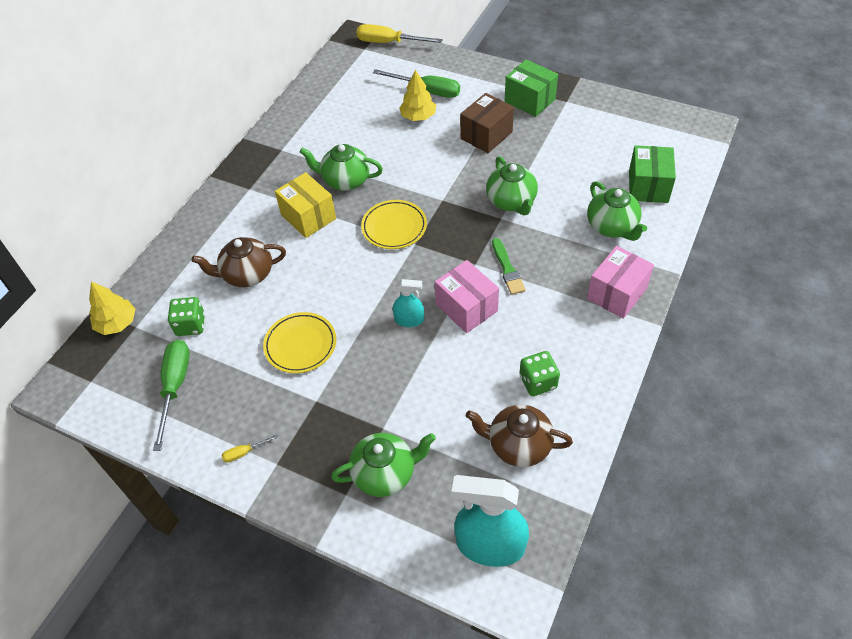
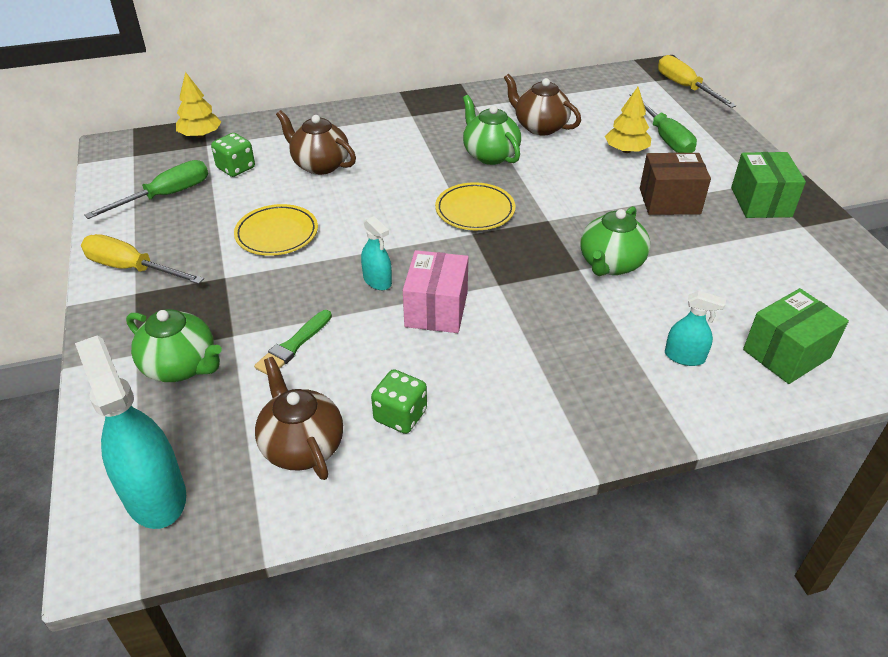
camera: 45 degrees right, 10 degrees down
(244, 452) = (131, 268): yellow screwdriver -> yellow screwdriver, size x2.21
(308, 217) = (422, 159): yellow box -> none
(345, 136) = (540, 127): none -> brown teapot
(507, 269) = (520, 310): green brush -> green brush (293, 345)
(612, 227) = (684, 357): green teapot -> turquoise spray bottle
(617, 293) = (596, 413): pink box -> none

